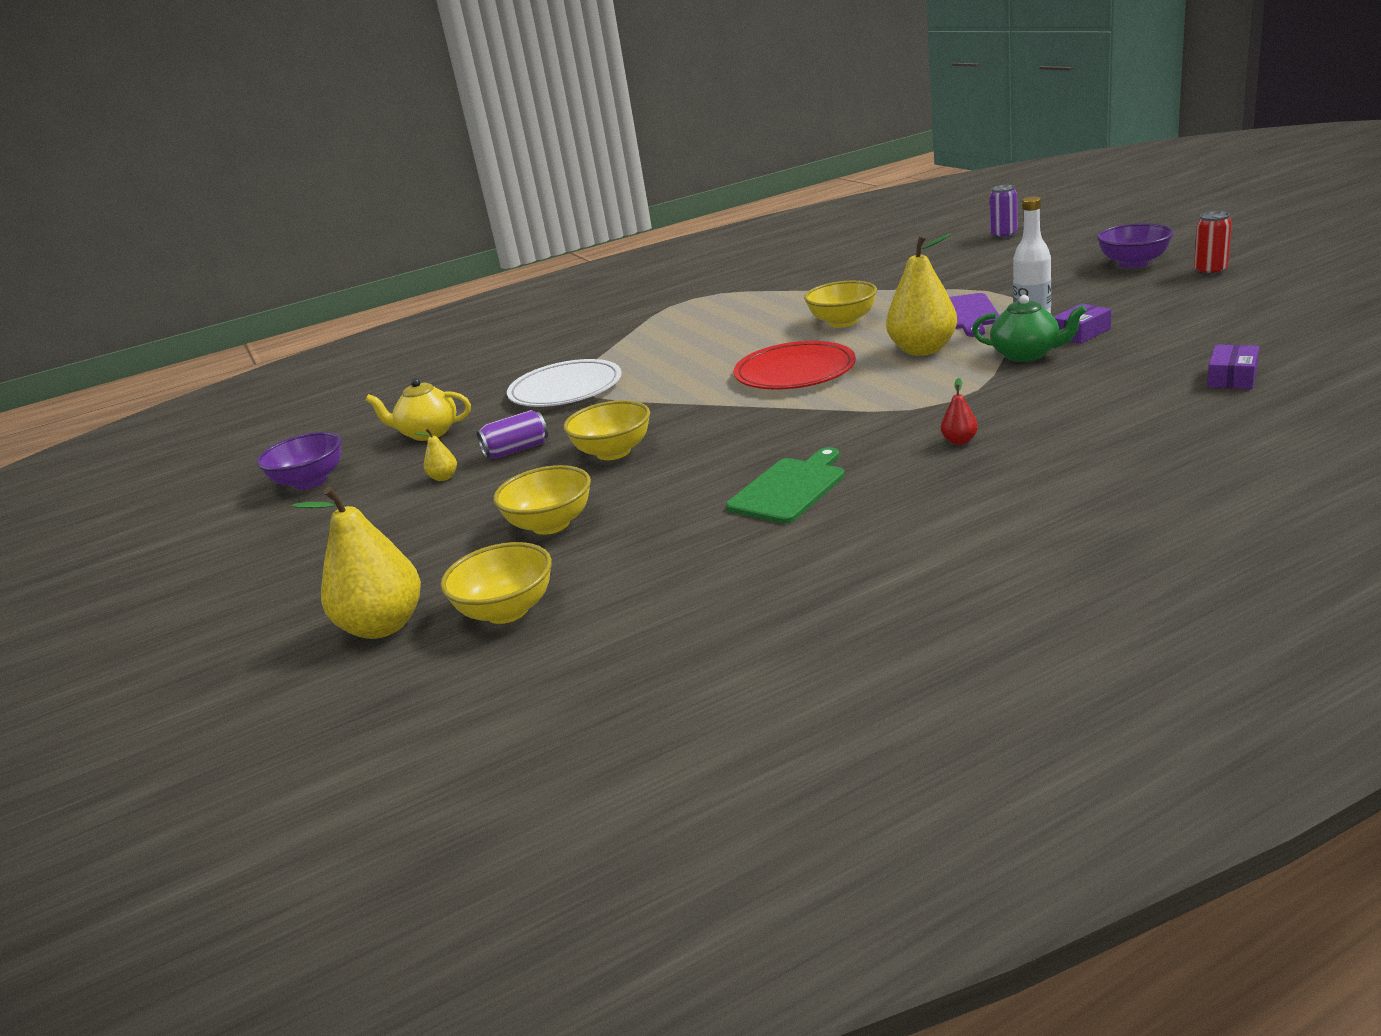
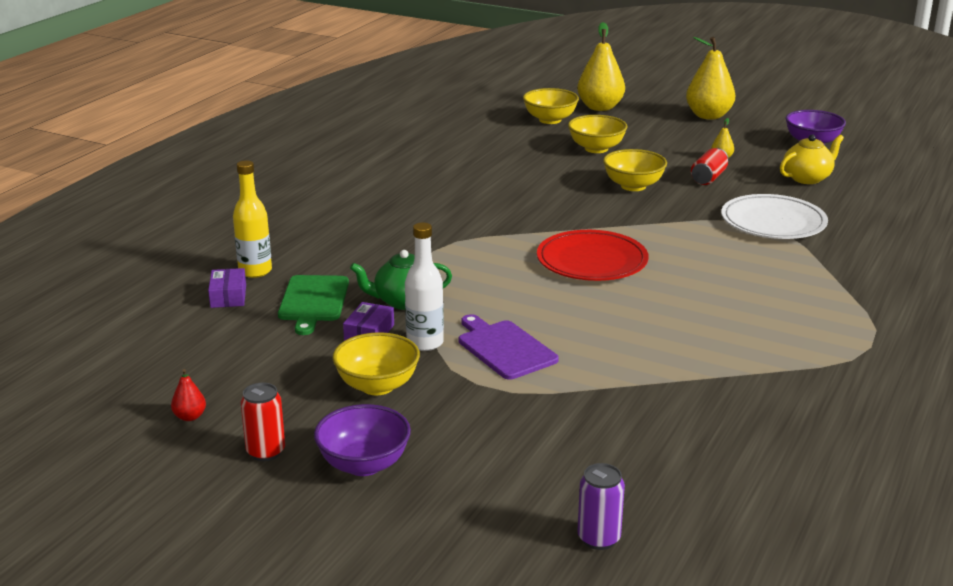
camera: 140 degrees right, 0 degrees up
(516, 450) = (708, 178): purple can -> red can
(789, 488) = (479, 183): green cutting board -> green cutting board (313, 301)
(843, 322) = (625, 324): yellow bowl -> yellow bowl (377, 386)
(922, 350) = (502, 297): yellow pear -> yellow pear (708, 116)
(959, 441) = (400, 223): red pear -> red pear (190, 417)
(1191, 401) = (255, 271): none -> yellow bottle

